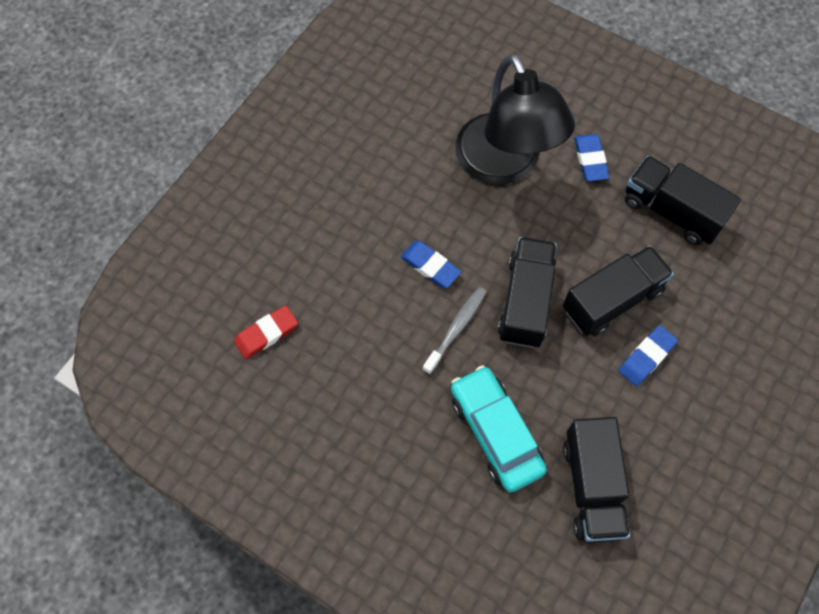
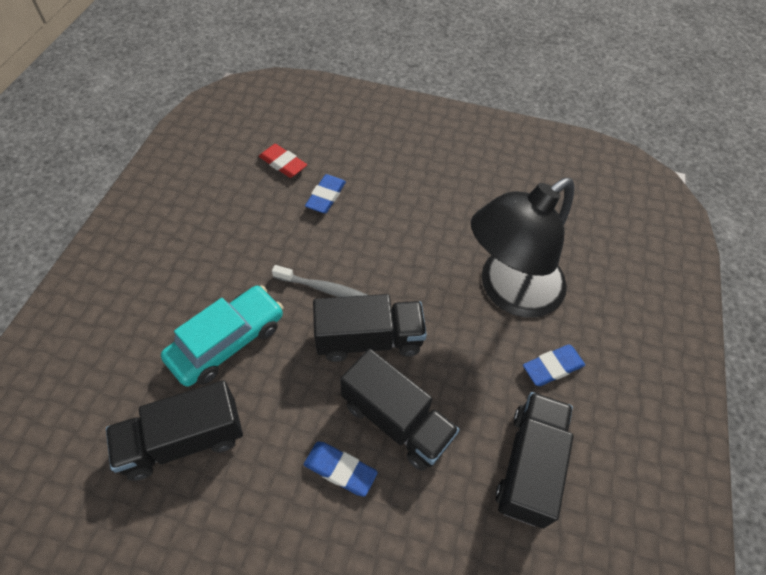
camera: 70 degrees right, 10 degrees down
(430, 266) = (379, 256): blue eraser -> blue eraser (326, 196)

